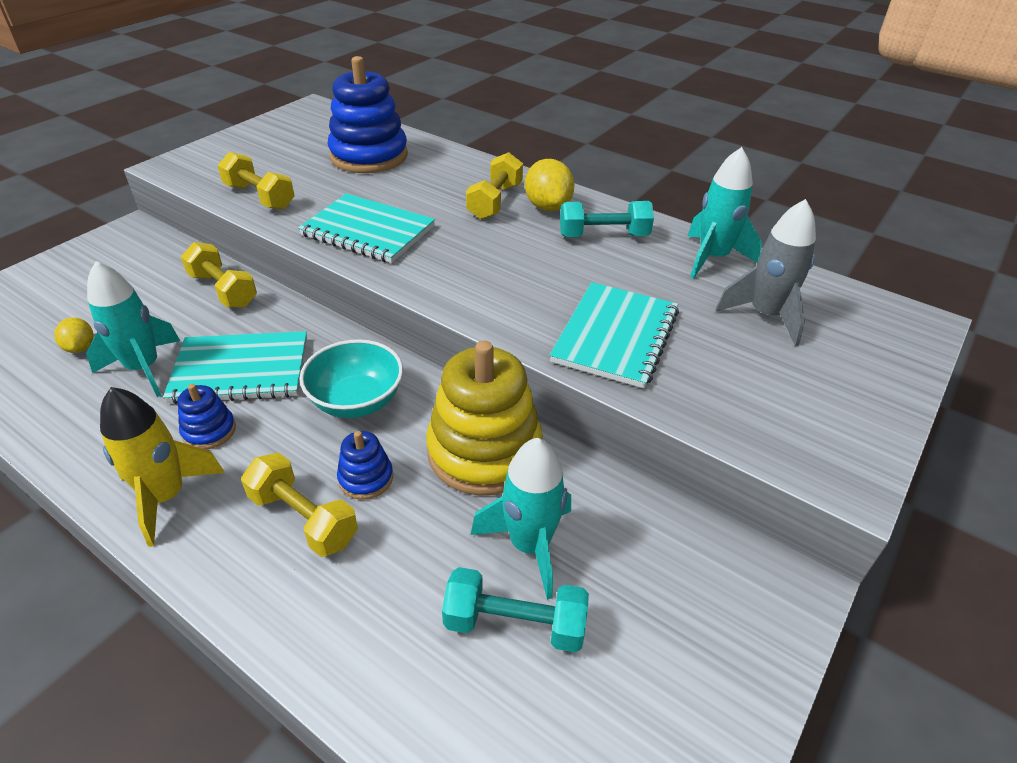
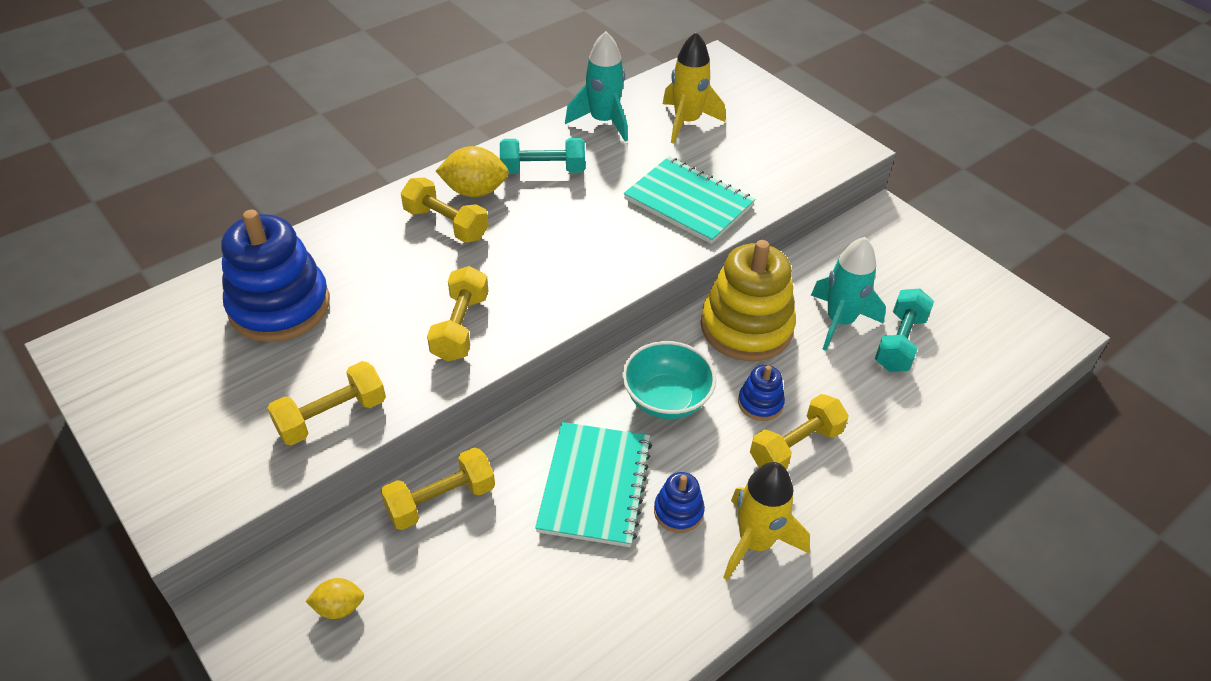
camera: 75 degrees left, 5 degrees up
(80, 347) = (504, 642): yellow lemon -> yellow lemon (339, 607)
(144, 368) = (565, 572): turquoise rocket -> none
(368, 231) = (460, 327): turquoise notebook -> yellow dumbbell
(603, 235) = (543, 170): turquoise dumbbell -> turquoise dumbbell turned 75 degrees clockwise
(765, 315) = (687, 122): grey rocket -> yellow rocket

